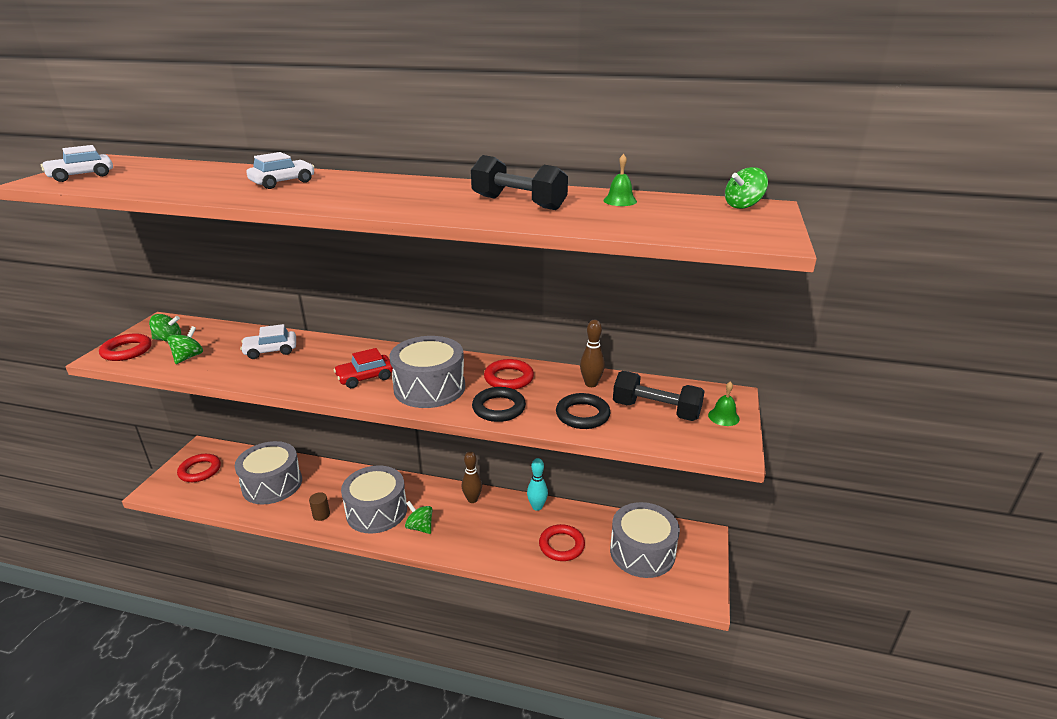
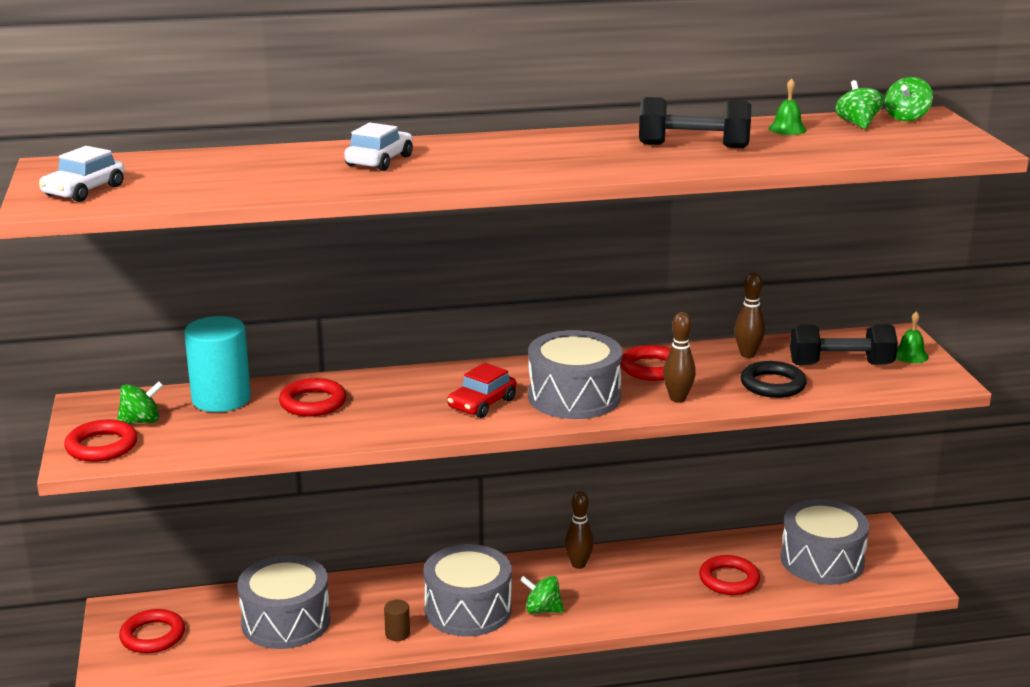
camera: 25 degrees left, 5 degrees down
(188, 357) = (208, 434): green spinning top -> green spinning top (857, 124)
(227, 335) = (221, 399): none -> turquoise cylinder
(271, 350) = (313, 403): white car -> red ring
(499, 408) = (678, 398): black ring -> brown bowling pin
(537, 507) = (665, 550): turquoise bowling pin -> none

